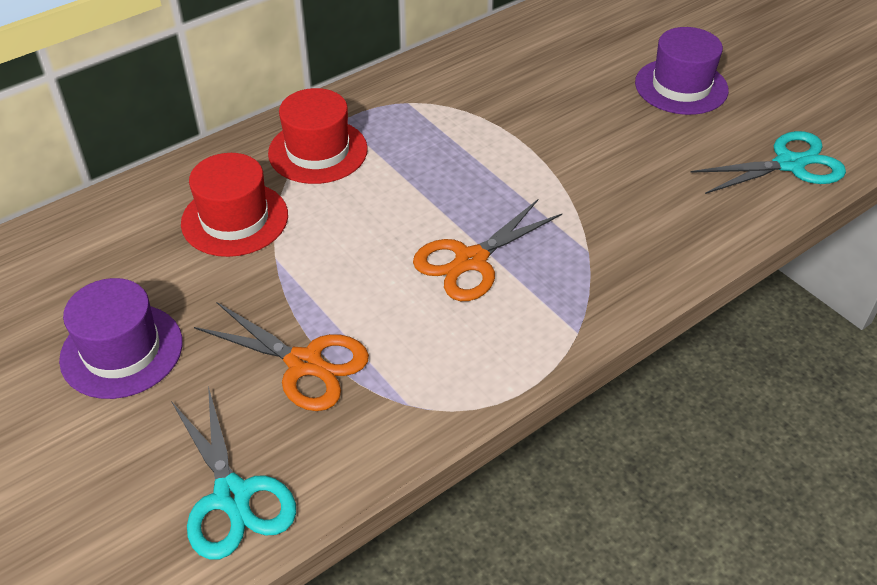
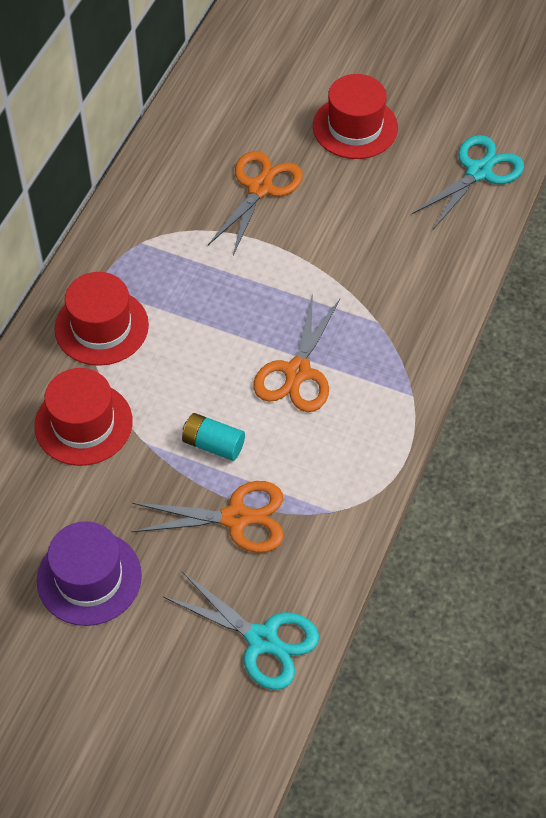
camera: 30 degrees left, 10 degrees up
(337, 287) = (213, 444): none -> turquoise battery
(551, 101) = (260, 188): none -> orange scissors
(681, 86) = (355, 127): purple hat -> red hat

